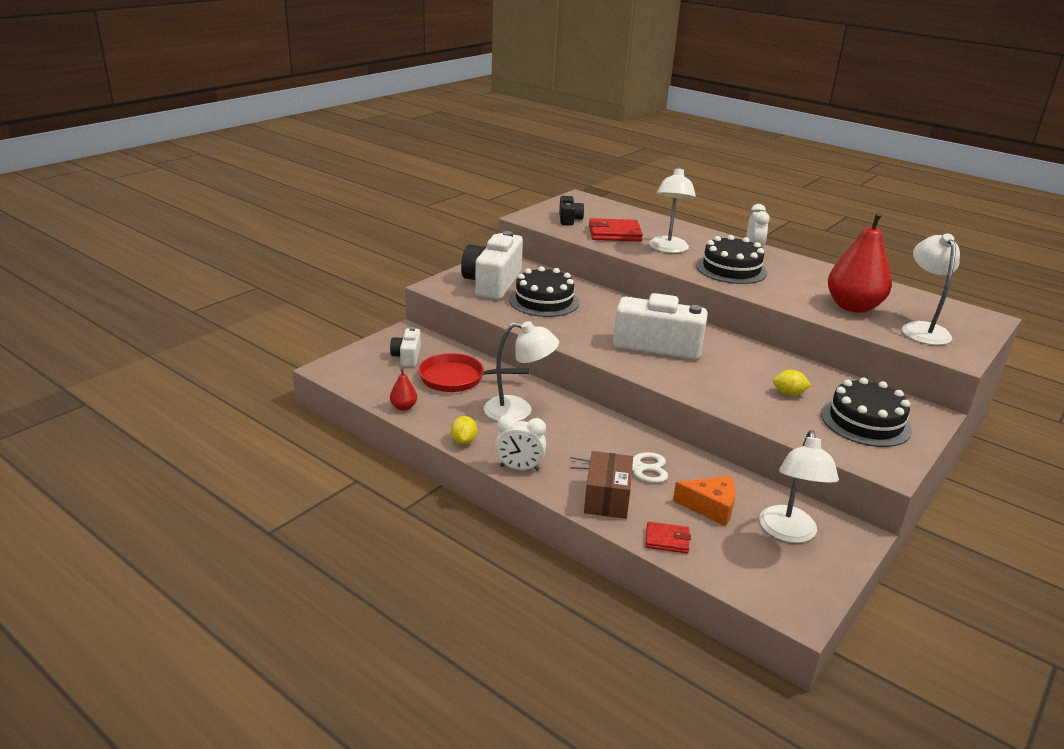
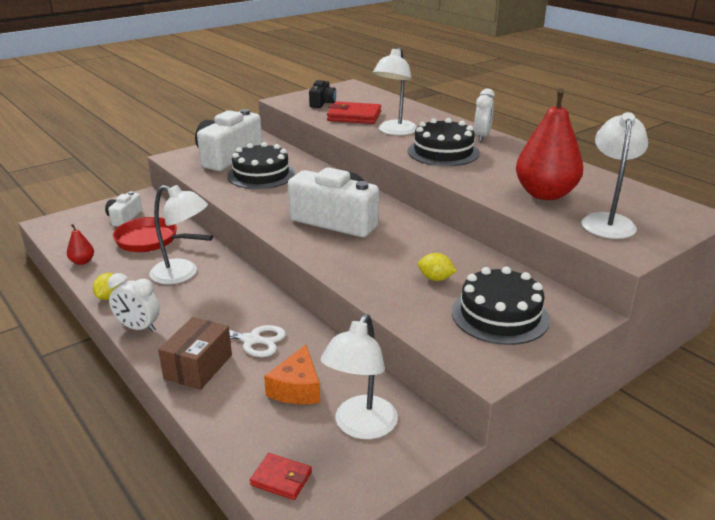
camera: 15 degrees right, 0 degrees up
(667, 540) = (224, 417): red wallet -> red wallet (281, 479)
(710, 507) = (297, 388): orange cheese -> orange cheese turned 75 degrees clockwise

